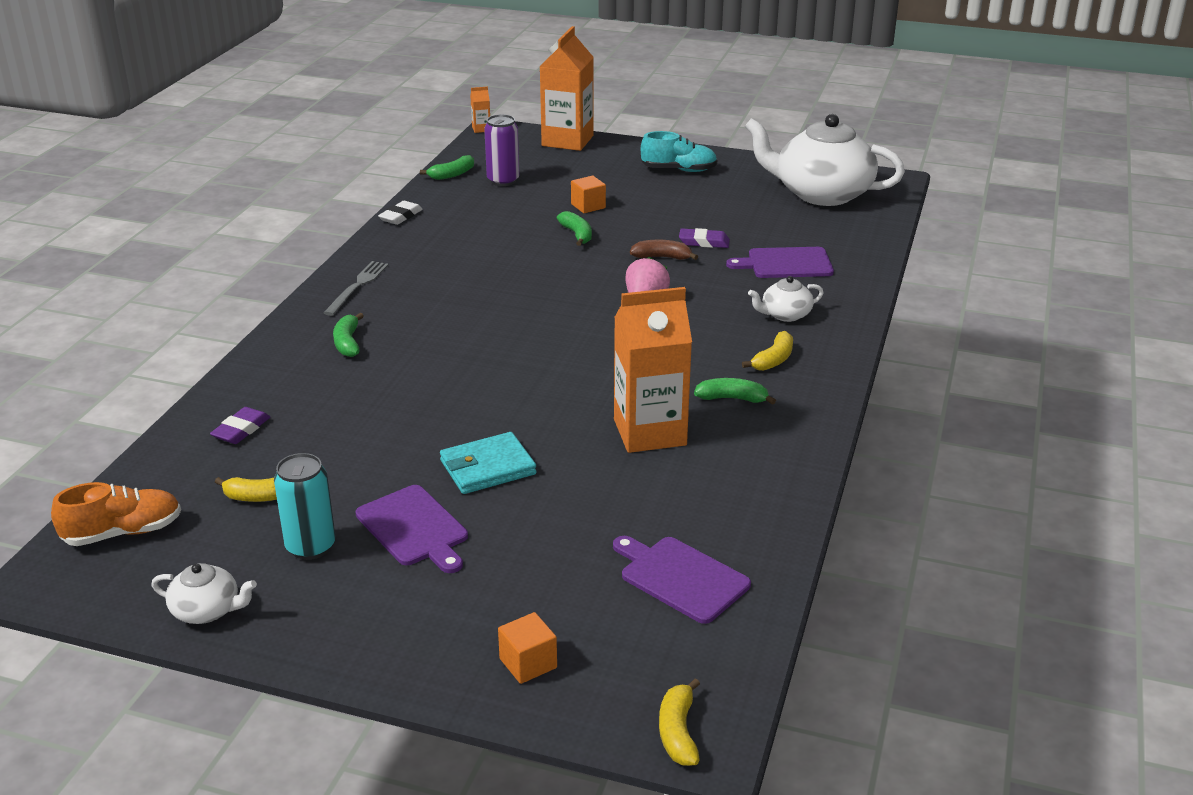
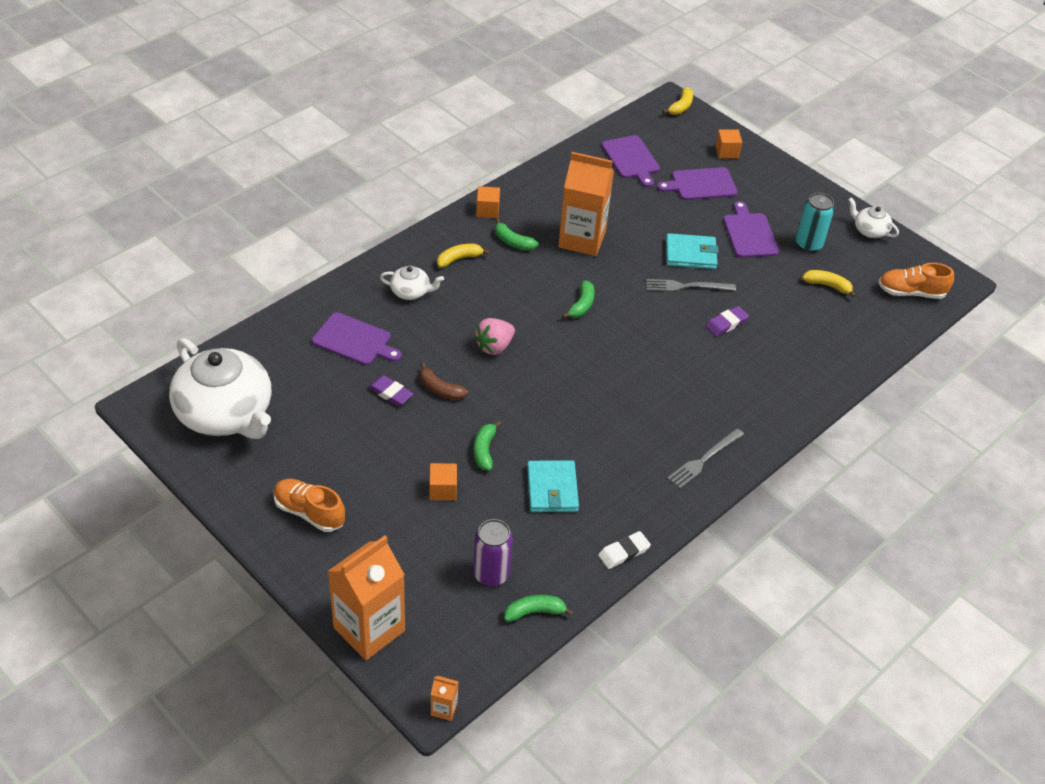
camera: 155 degrees left, 15 degrees up
(241, 430) = (831, 341): purple eraser -> purple eraser (726, 324)
(348, 343) = (735, 394): green banana -> green banana (582, 305)
(468, 427) = (686, 286): none -> grey fork
(493, 231) = (552, 489): none -> turquoise wallet
(536, 579) = (701, 184): none -> purple cutting board
(679, 170) = (309, 512): turquoise shoe -> orange shoe
(804, 422) = (487, 210): none -> orange cube

